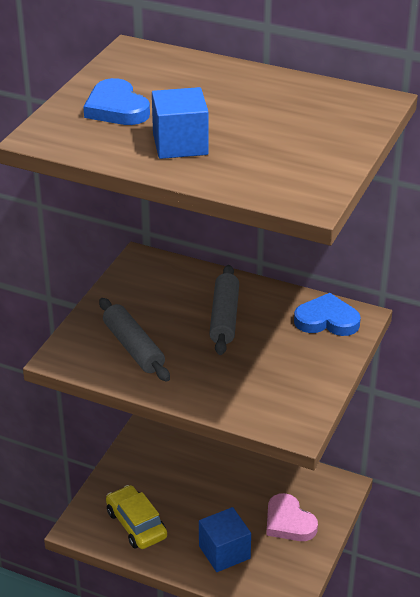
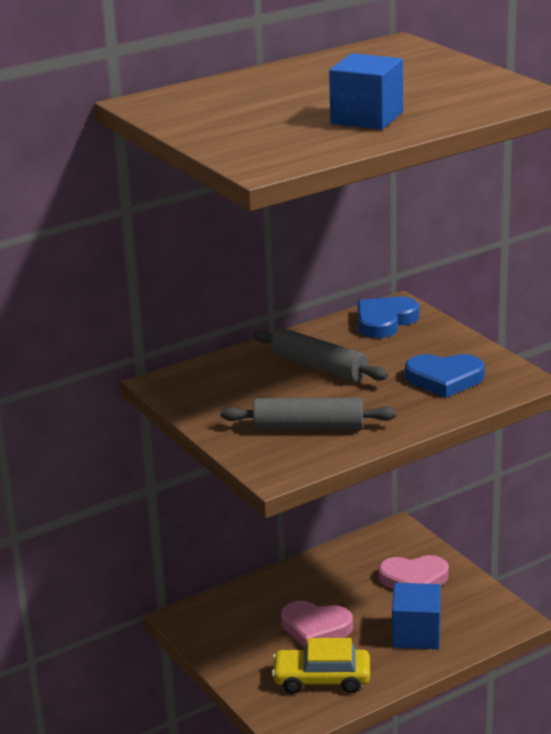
camera: 55 degrees left, 10 degrees down
(116, 108) = (255, 128): blue heart -> blue heart (444, 379)
(189, 495) = (315, 628): none -> pink heart

